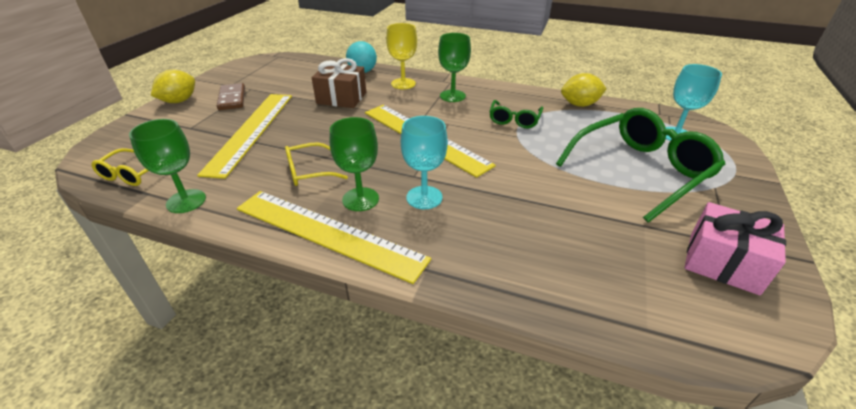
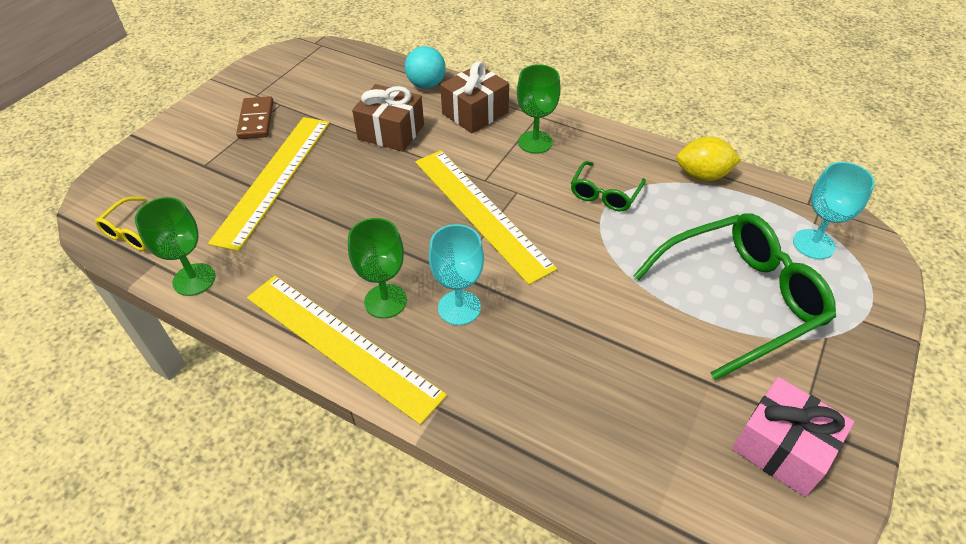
camera: 10 degrees right, 10 degrees up
(179, 101) = (193, 118): yellow lemon -> none
(309, 171) = (333, 252): yellow glasses -> none
(403, 84) = (475, 113): yellow goblet -> brown gift

